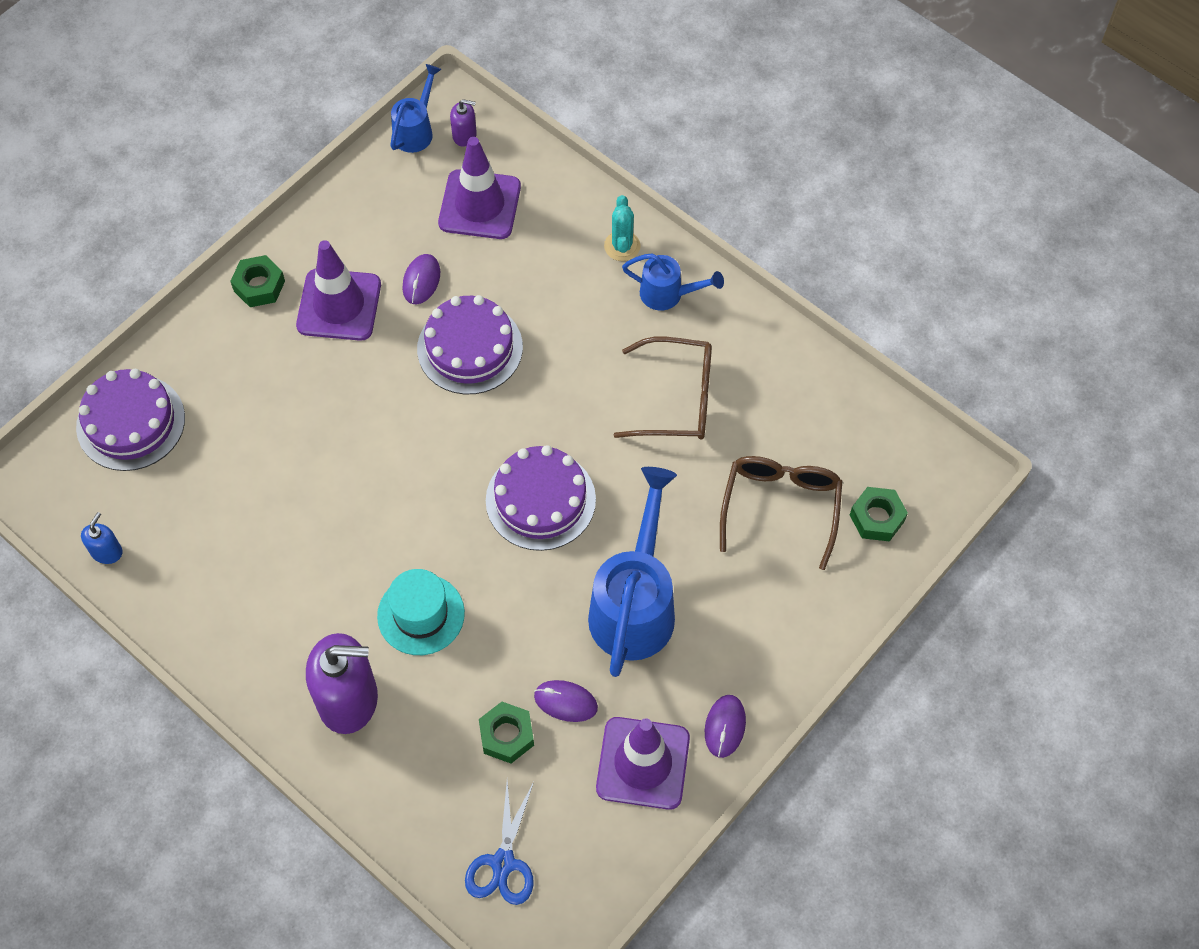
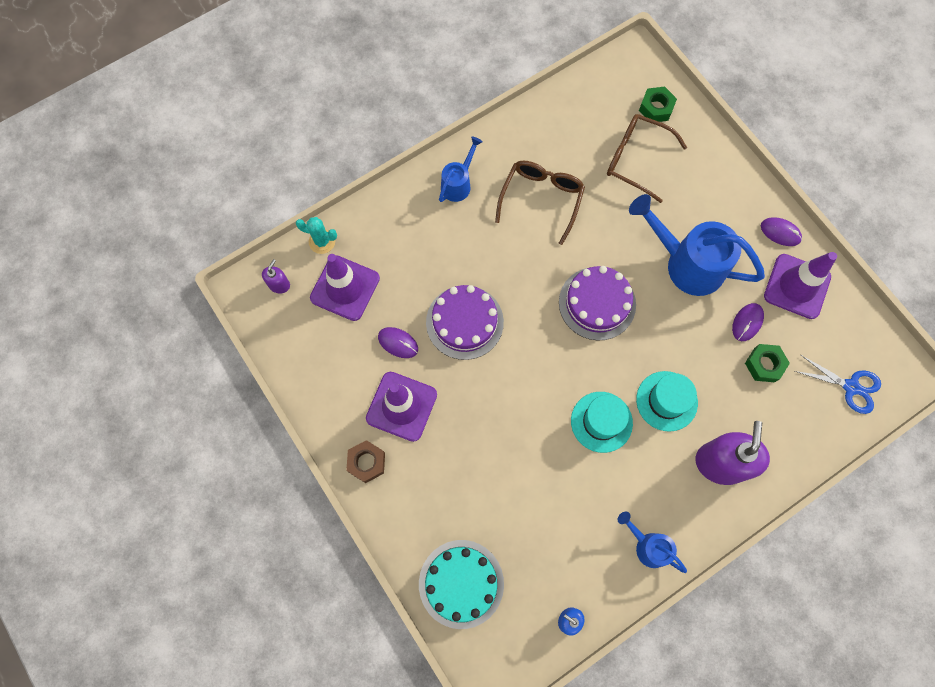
camera: 75 degrees left, 10 degrees up
(131, 422) = (461, 583): purple cake -> turquoise cake
(259, 286) = (366, 462): green nut -> brown nut
(372, 539) = (601, 422): none -> turquoise hat
(416, 130) = (262, 318): blue watering can -> blue watering can (648, 546)
(622, 246) = (410, 202): turquoise cactus -> turquoise cactus (322, 241)

